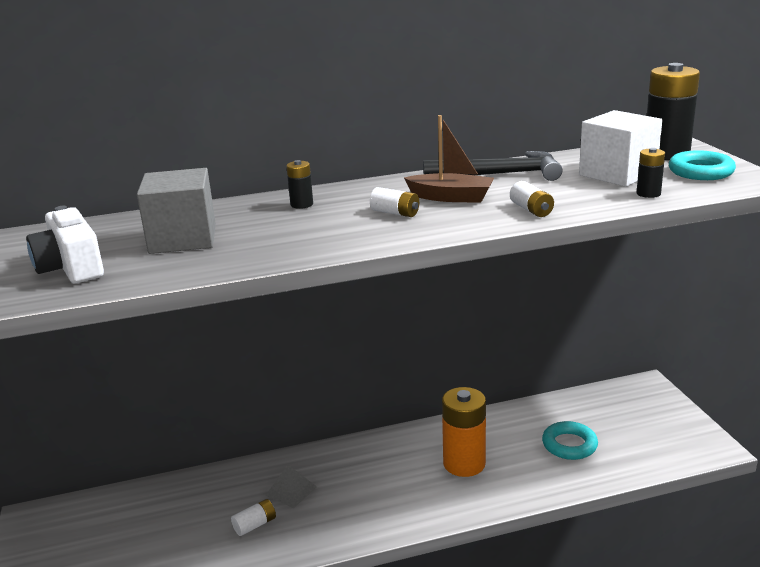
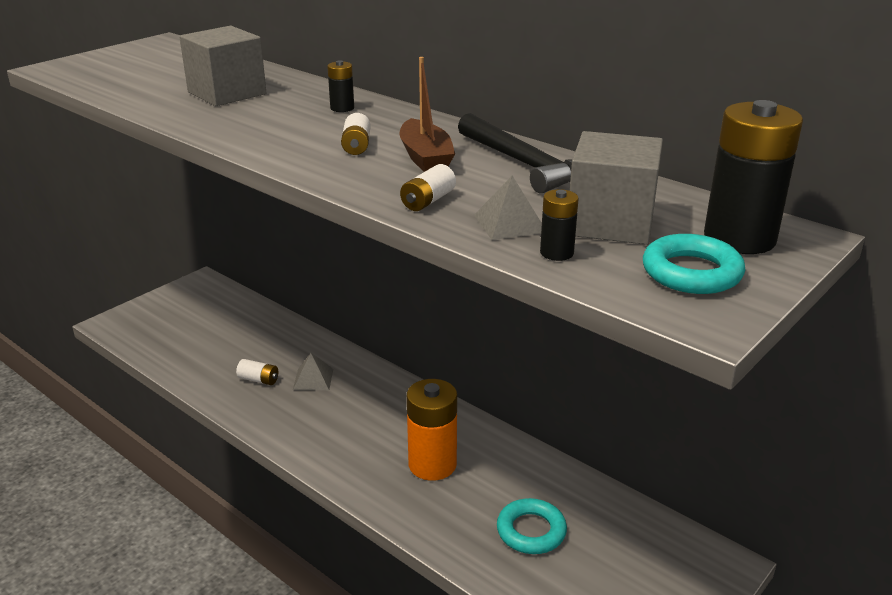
camera: 55 degrees right, 5 degrees up
(71, 268) = (147, 80): white camera -> none
(593, 196) = (510, 223): none -> grey pyramid
(617, 174) = (610, 223): white cube -> grey cube

